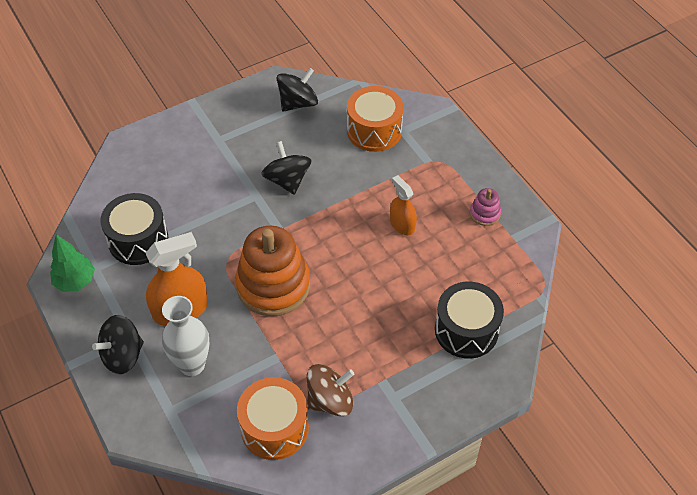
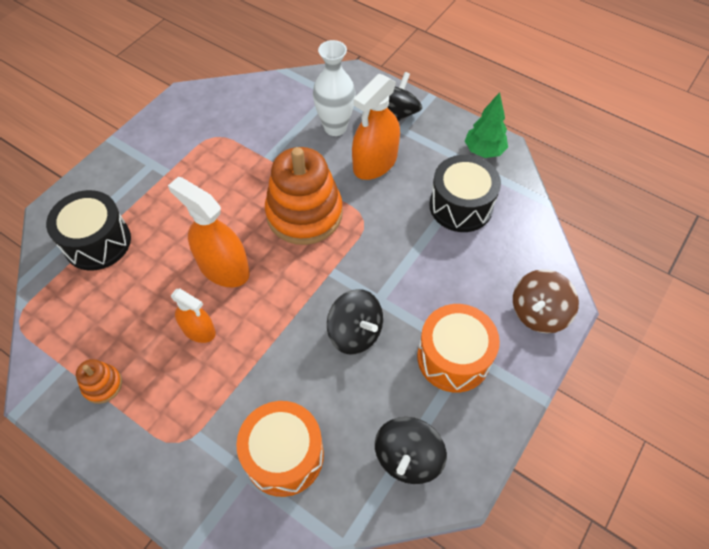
camera: 155 degrees right, 5 degrees up
(274, 428) = (242, 111): orange drum -> orange drum (453, 357)
(330, 400) = (205, 143): brown spinning top -> brown spinning top (538, 313)
(364, 265) = (223, 267): none -> orange spray bottle
(485, 214) = (102, 385): pink stacking toy -> orange stacking toy

